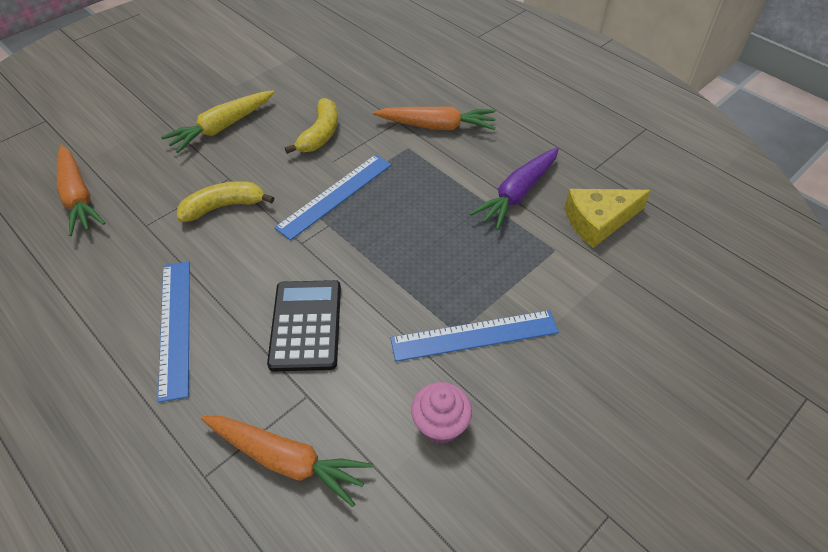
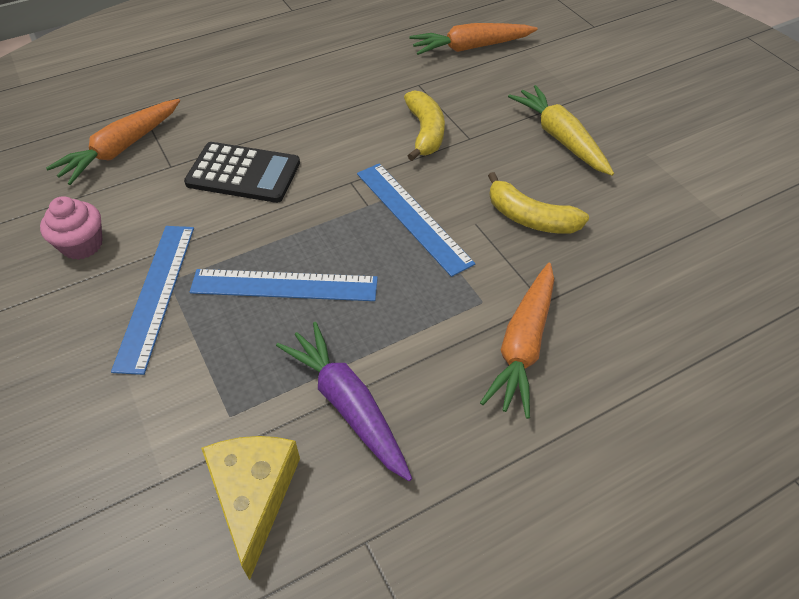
camera: 105 degrees right, 0 degrees up
(175, 327) = (287, 98): blue ruler -> blue ruler (284, 285)

